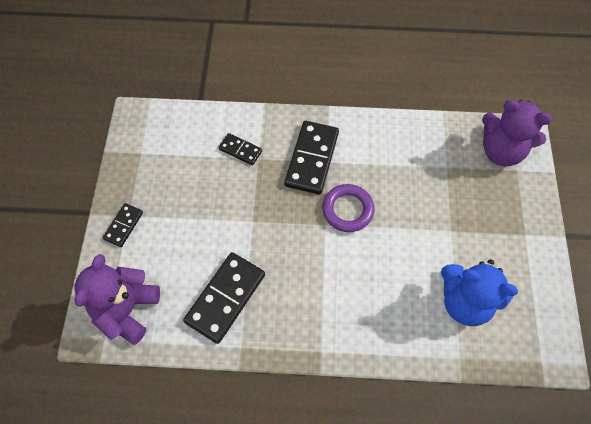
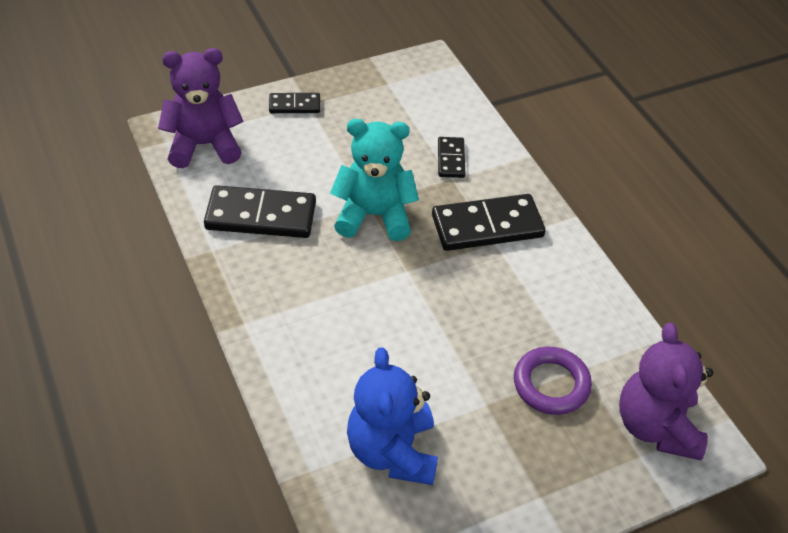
camera: 60 degrees right, 15 degrees down
(266, 222) = (374, 215): none -> turquoise teddy bear
(347, 210) = (441, 284): purple ring -> purple ring (551, 384)

